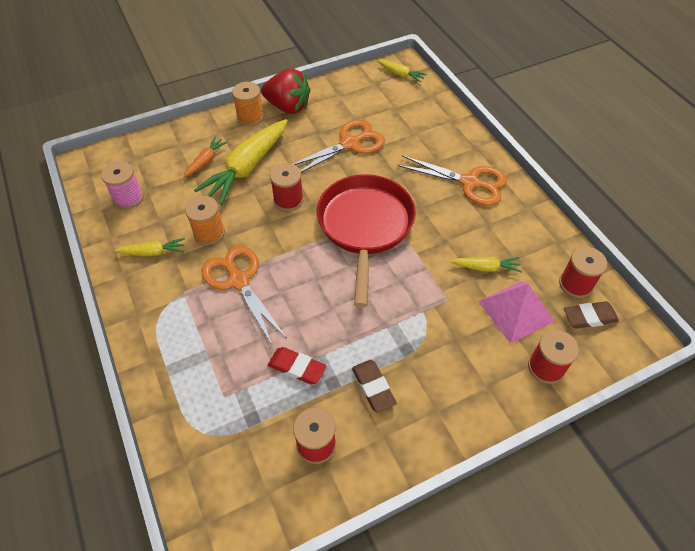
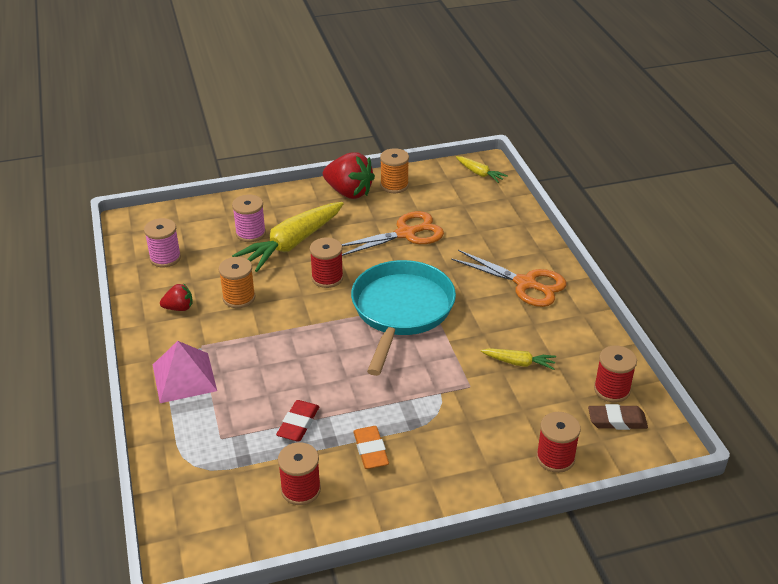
camera: 10 degrees right, 15 degrees down
(153, 252) = (179, 308): yellow carrot -> red strawberry
(206, 161) = (250, 233): orange carrot -> pink spool
(238, 281) = (258, 343): orange scissors -> none
(250, 117) = (306, 198): orange spool -> orange spool (394, 185)
(297, 367) = (298, 424): red eraser -> red eraser turned 75 degrees clockwise
(365, 227) = (401, 311): red pan -> turquoise pan
(373, 387) = (370, 450): brown eraser -> orange eraser
(516, 311) = (539, 405): pink pyramid -> pink pyramid (184, 377)

